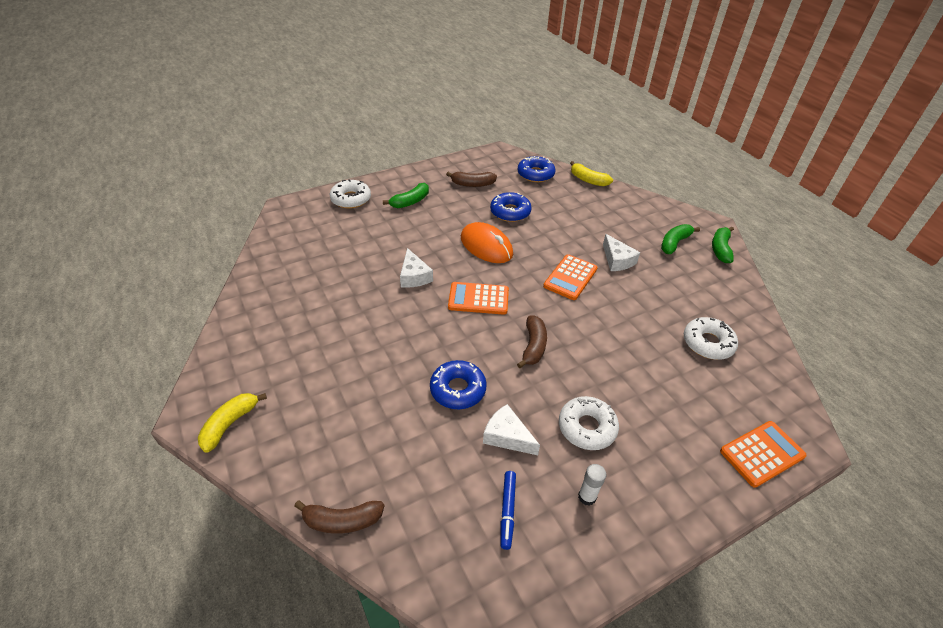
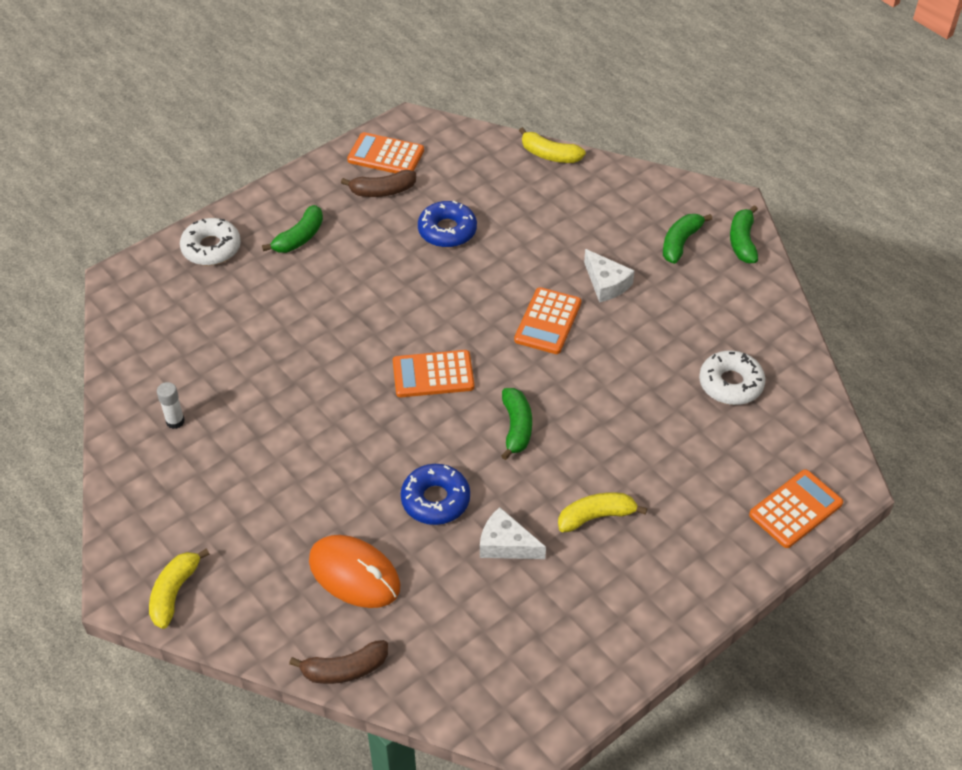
camera: 10 degrees left, 5 degrees up
(414, 276) = (339, 357): white cheese -> none
(480, 166) = (386, 155): none -> orange calculator
(486, 246) = (426, 292): orange mouse -> orange mouse (354, 574)
(507, 511) = (522, 625): blue marker -> none
(533, 346) = (516, 427): brown banana -> green banana
(535, 174) = (471, 157): blue donut -> none
(587, 427) = (596, 516): white donut -> yellow banana
(587, 497) = (606, 593): white glue stick -> white glue stick (175, 421)

